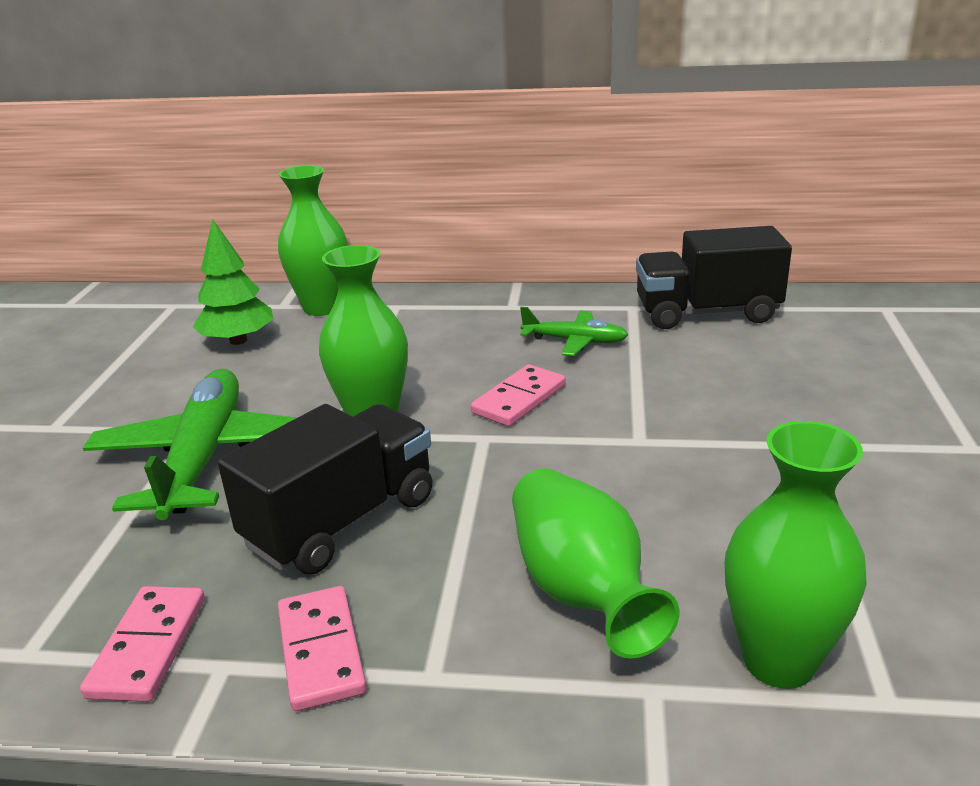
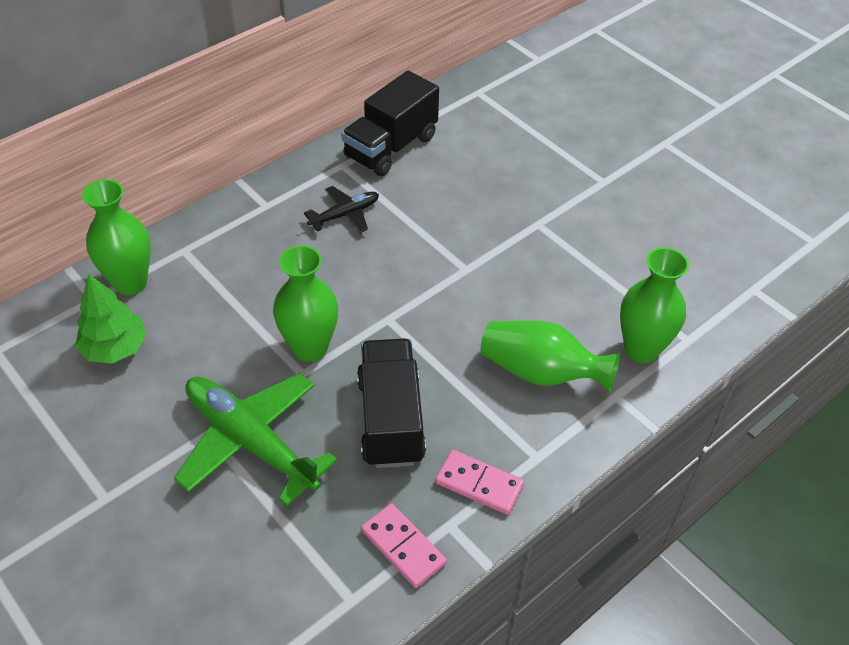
camera: 50 degrees left, 20 degrees up
(519, 399) = (371, 280): pink domino -> none
(574, 341) = (344, 215): green plane -> black plane

